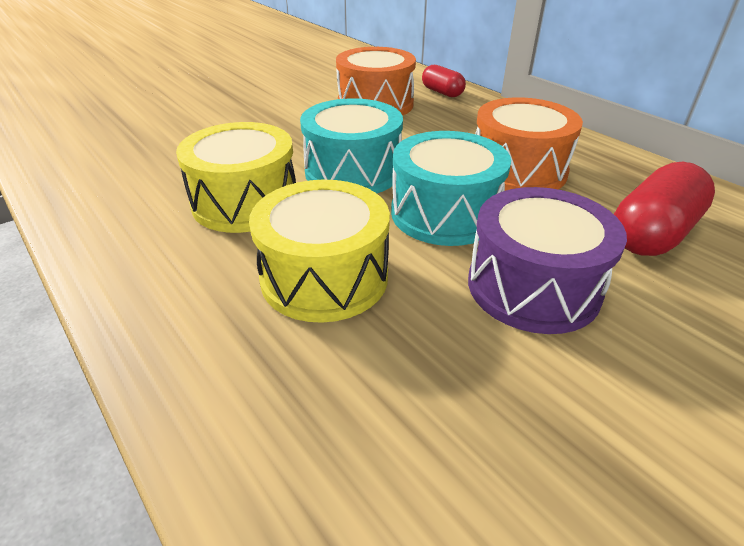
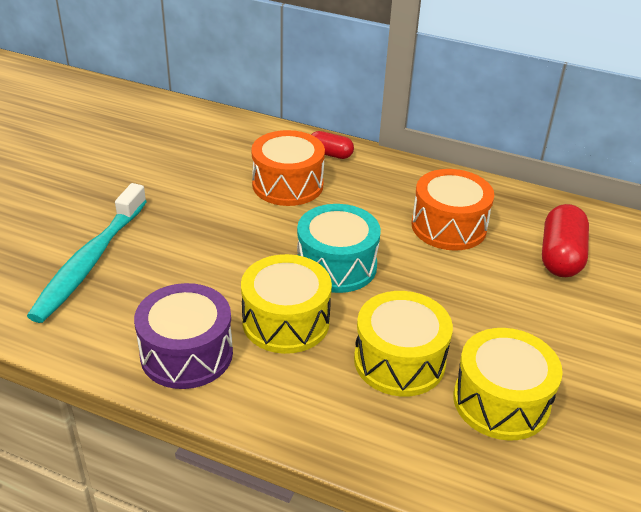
camera: 30 degrees left, 0 degrees up
(142, 117) = (90, 261): none -> turquoise toothbrush
(413, 373) = (501, 401): none -> yellow drum
(445, 213) = (431, 283): turquoise drum -> none
(533, 287) = (521, 321): purple drum -> purple drum (186, 354)

